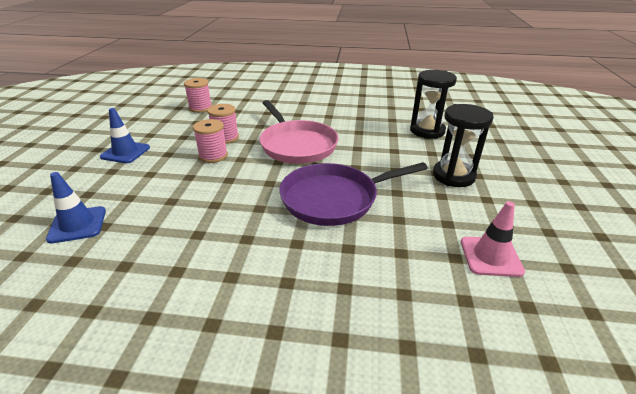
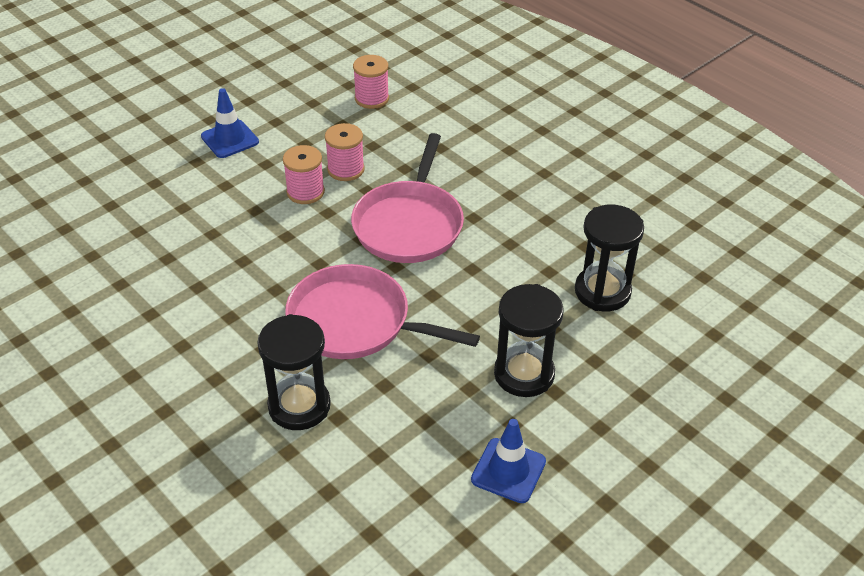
camera: 40 degrees right, 10 degrees up
(77, 225) = (121, 218): blue traffic cone -> blue traffic cone (508, 470)
(333, 199) = (355, 322): purple pan -> pink pan
(369, 261) = (299, 406): none -> black hourglass
(490, 256) = (411, 477): pink traffic cone -> none

